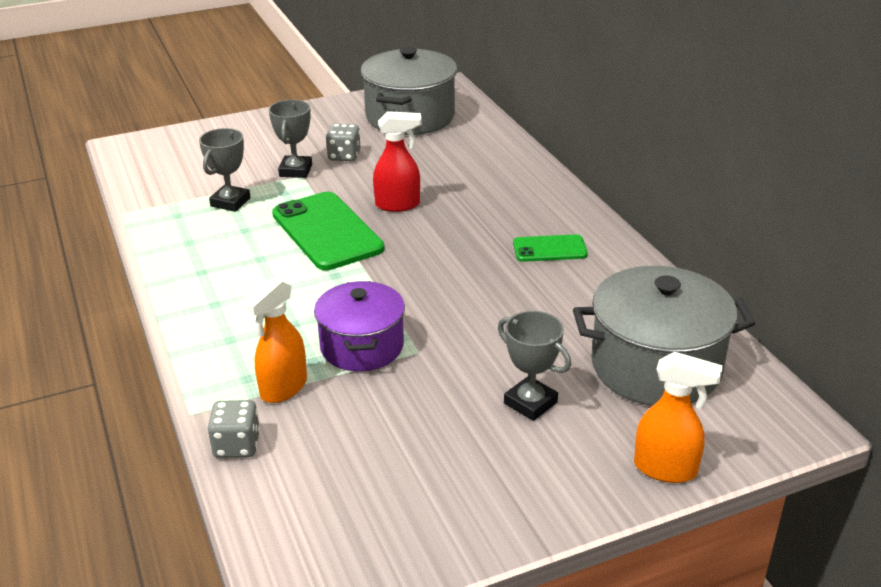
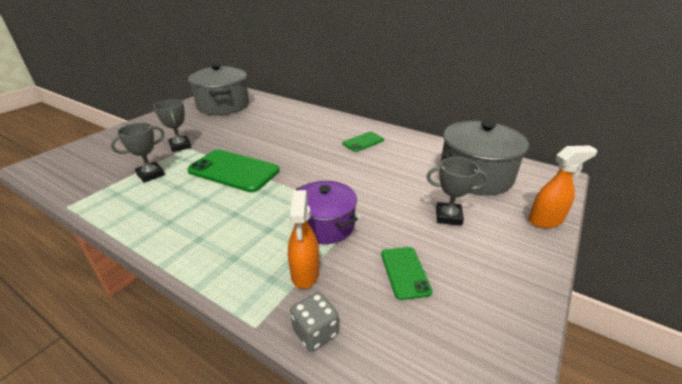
camera: 35 degrees left, 0 degrees up
(230, 202) = (151, 174): grey trophy -> grey trophy turned 60 degrees clockwise
(344, 156) = (204, 131): grey dice -> none
(390, 437) = (405, 272): none -> green phone
(398, 205) = (262, 145): red spray bottle -> none

